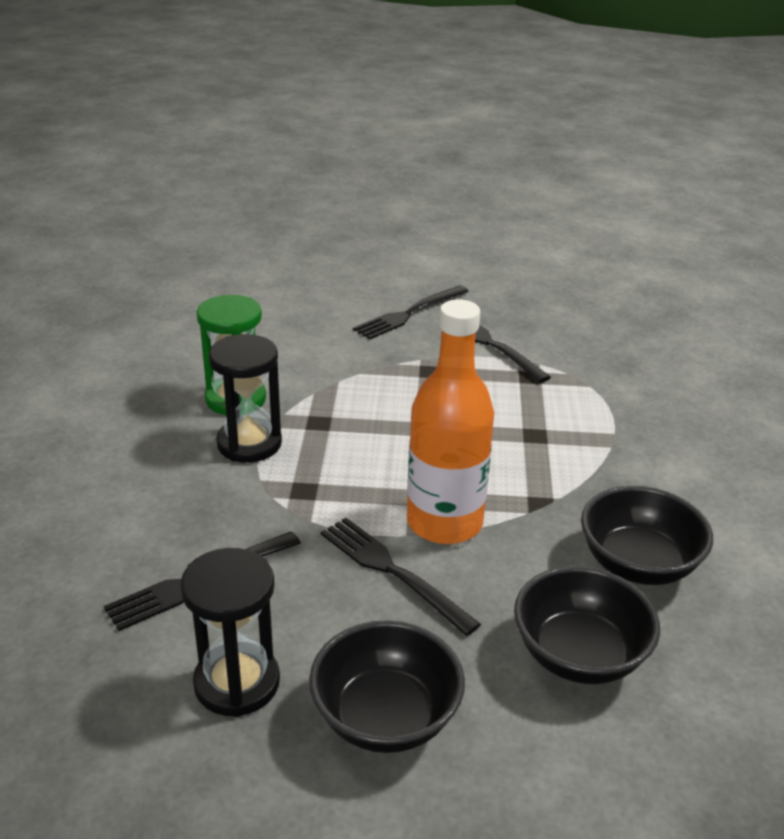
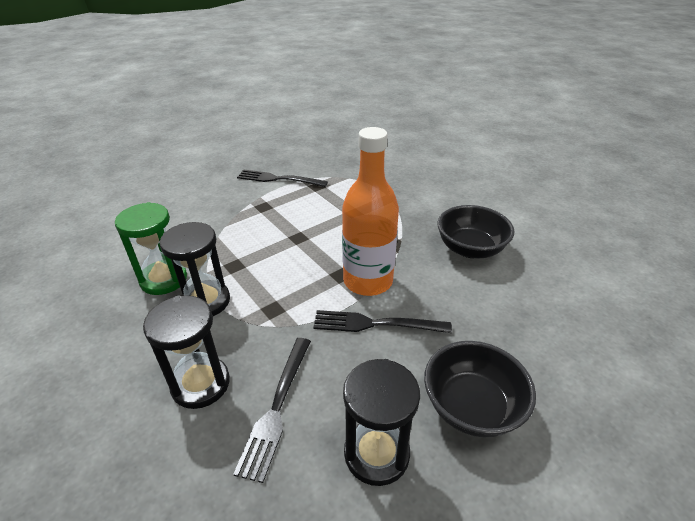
camera: 40 degrees left, 5 degrees up
(161, 517) = (200, 384): none -> black hourglass
(408, 314) = (215, 182): black fork -> none
(579, 655) = (503, 307): black bowl -> none

